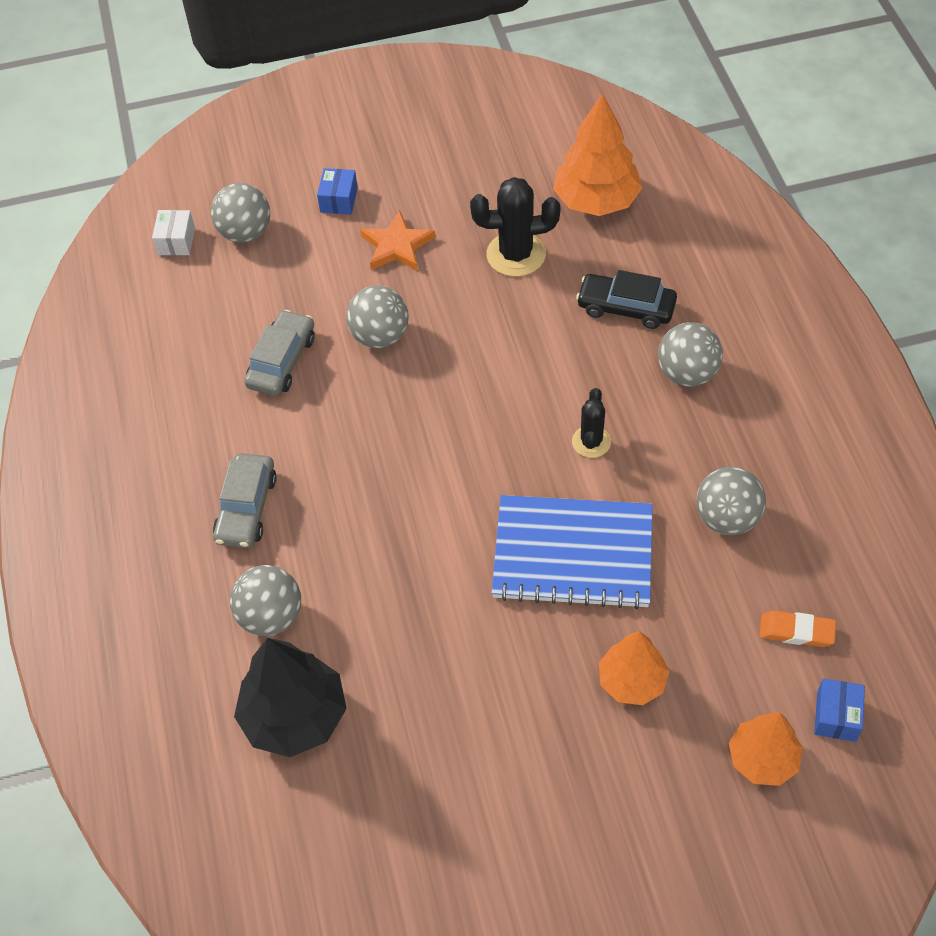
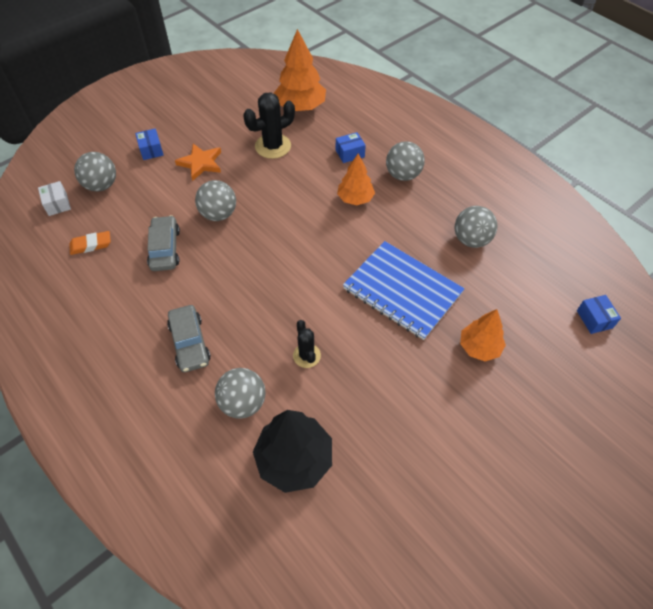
camera: 30 degrees left, 0 degrees up
(573, 554) = (402, 291): blue notebook -> blue notebook turned 60 degrees clockwise
(591, 442) = (374, 227): black cactus -> black cactus (306, 356)
(626, 307) = (350, 153): black car -> blue box
(762, 759) = (574, 359): orange tree -> orange tree (355, 199)
(796, 631) = (545, 283): orange eraser -> orange eraser (91, 245)

